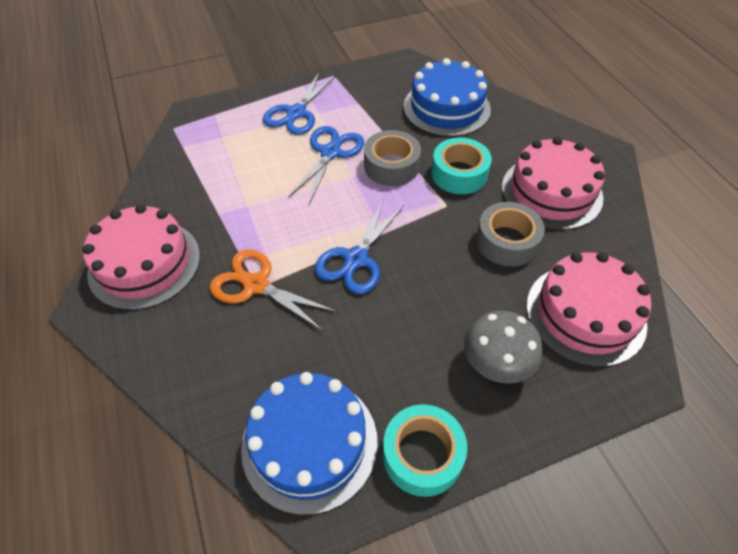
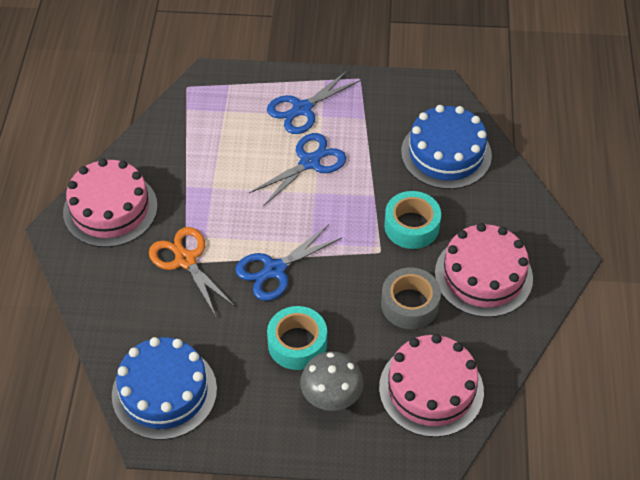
camera: 25 degrees right, 0 degrees up
(391, 166) = (356, 196): grey tape -> none
(422, 455) = (237, 433): turquoise tape -> turquoise tape (297, 344)

